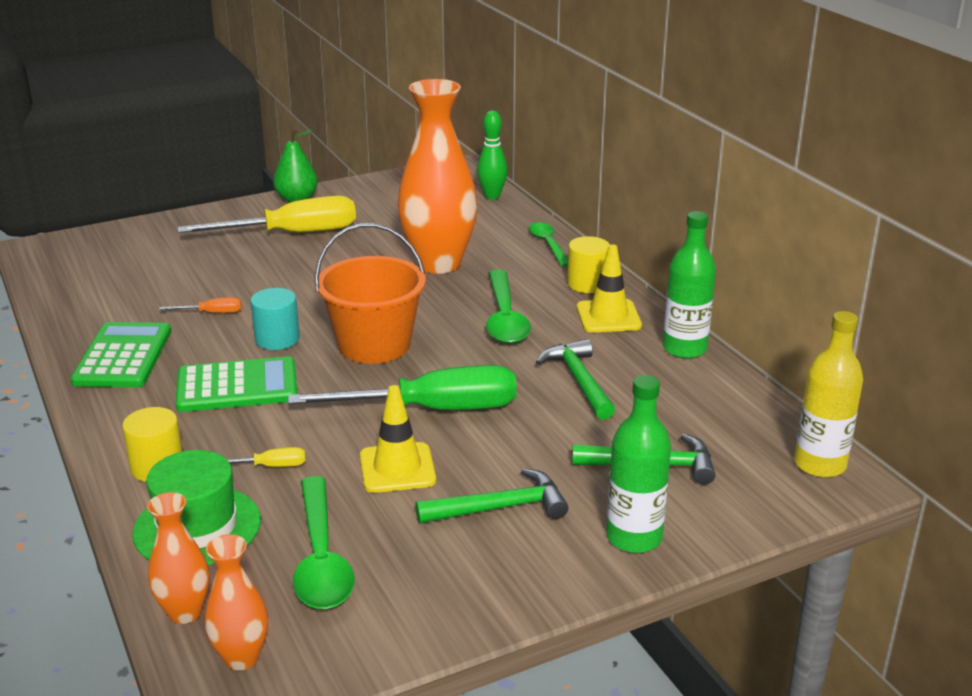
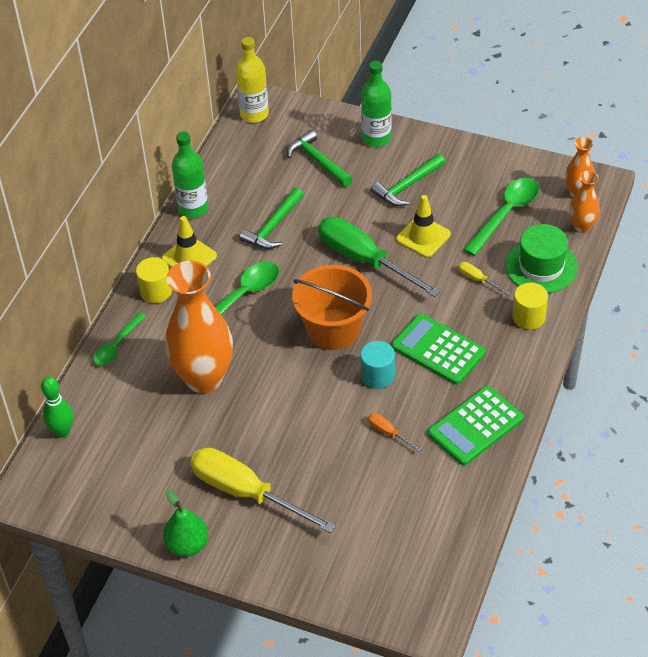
camera: 130 degrees left, 20 degrees up
(500, 508) = (407, 186): green hammer -> green hammer turned 75 degrees counterclockwise

